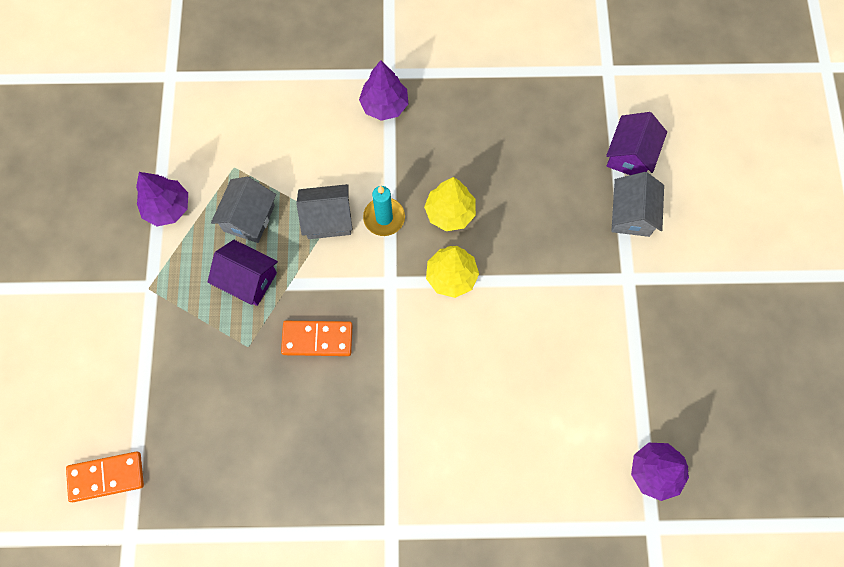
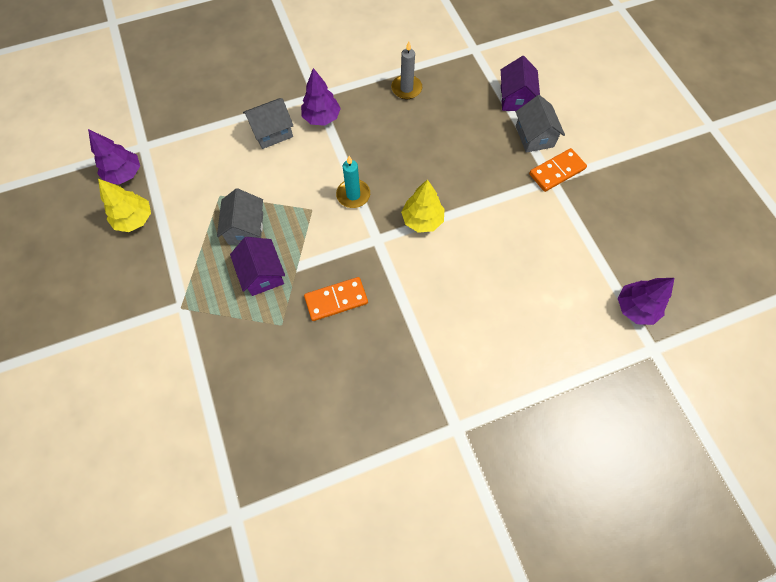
camera: 20 degrees left, 5 degrees down
(106, 476) = (196, 473): orange domino -> orange domino (556, 171)
(167, 208) = (175, 242): purple tree -> purple tree (124, 174)
(248, 279) = (262, 274): purple house -> purple house turned 60 degrees clockwise
(328, 219) = (309, 209): grey house -> grey house (272, 132)
(450, 213) = (402, 176): yellow tree -> yellow tree (135, 219)
(501, 99) = (406, 88): none -> grey candle

